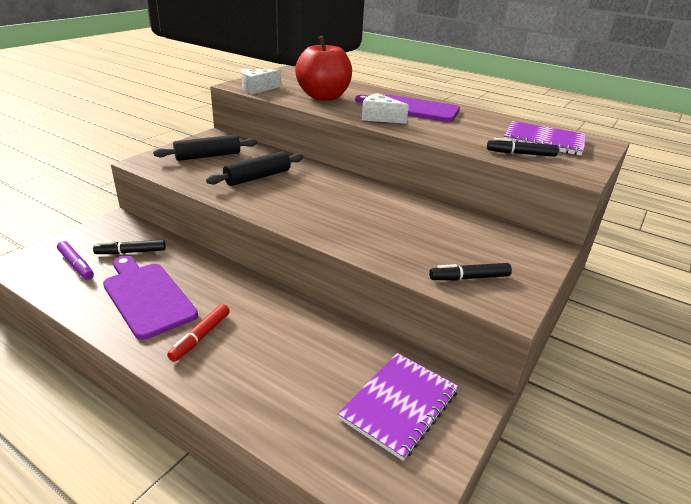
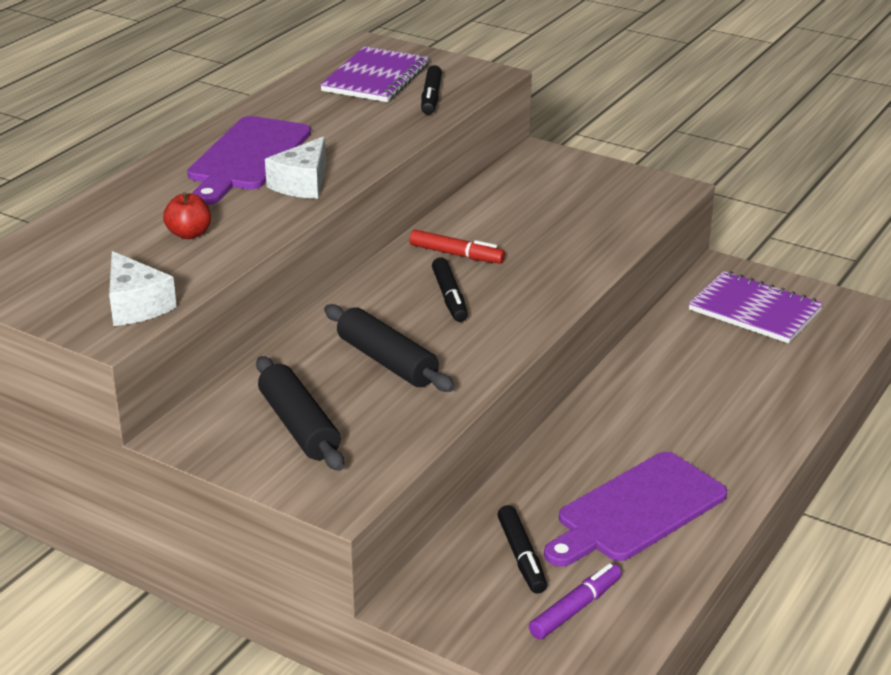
camera: 90 degrees left, 0 degrees up
(200, 337) = (703, 447): red marker -> red marker (456, 254)
(323, 97) = (189, 234): red apple -> red apple, size x0.42
(469, 278) = (626, 204): black marker -> black marker (450, 297)

